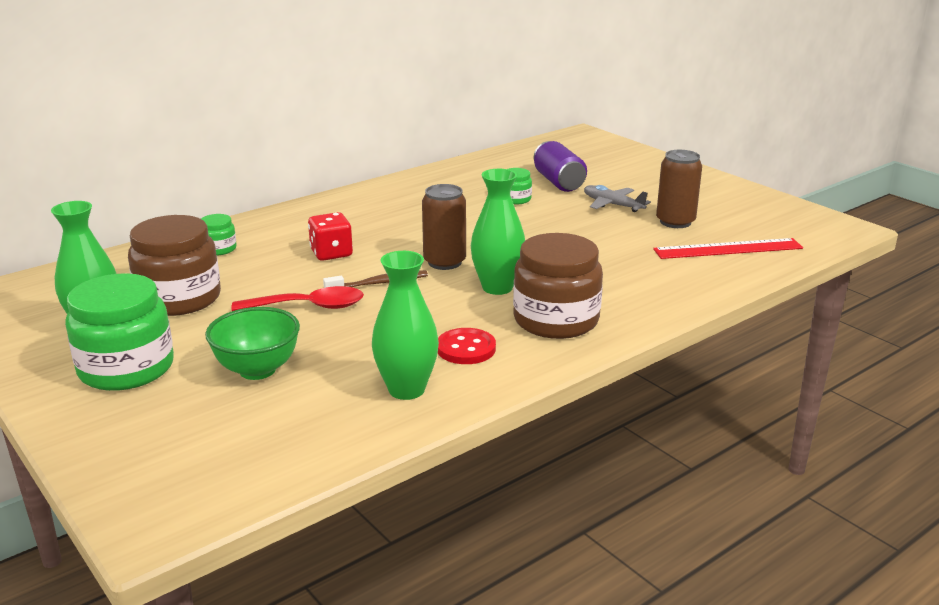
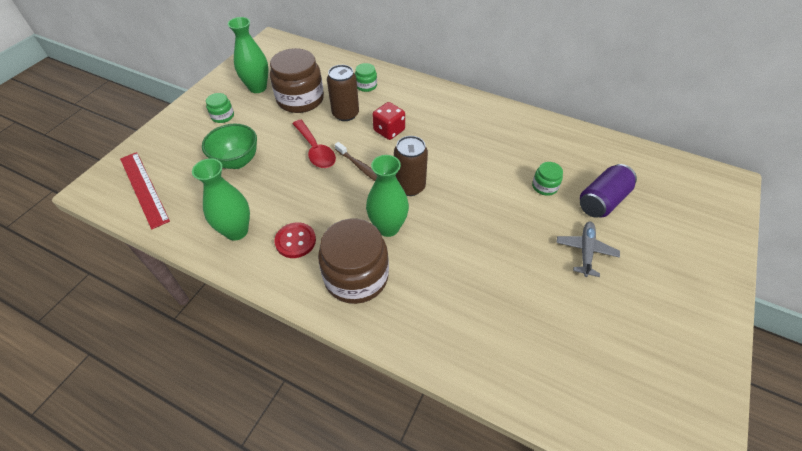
camera: 65 degrees right, 25 degrees up
(126, 368) = (223, 116): green jar -> green jar, size x0.47
(675, 222) = (586, 307): brown can -> brown can (345, 114)
(728, 249) = (557, 365): red ruler -> red ruler (144, 188)

